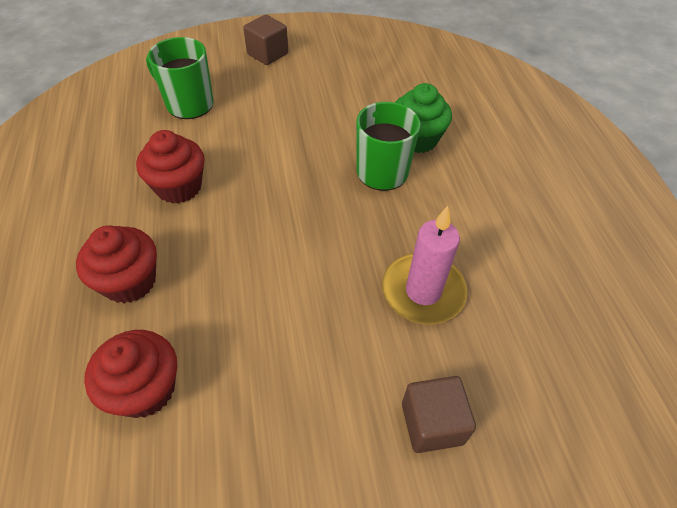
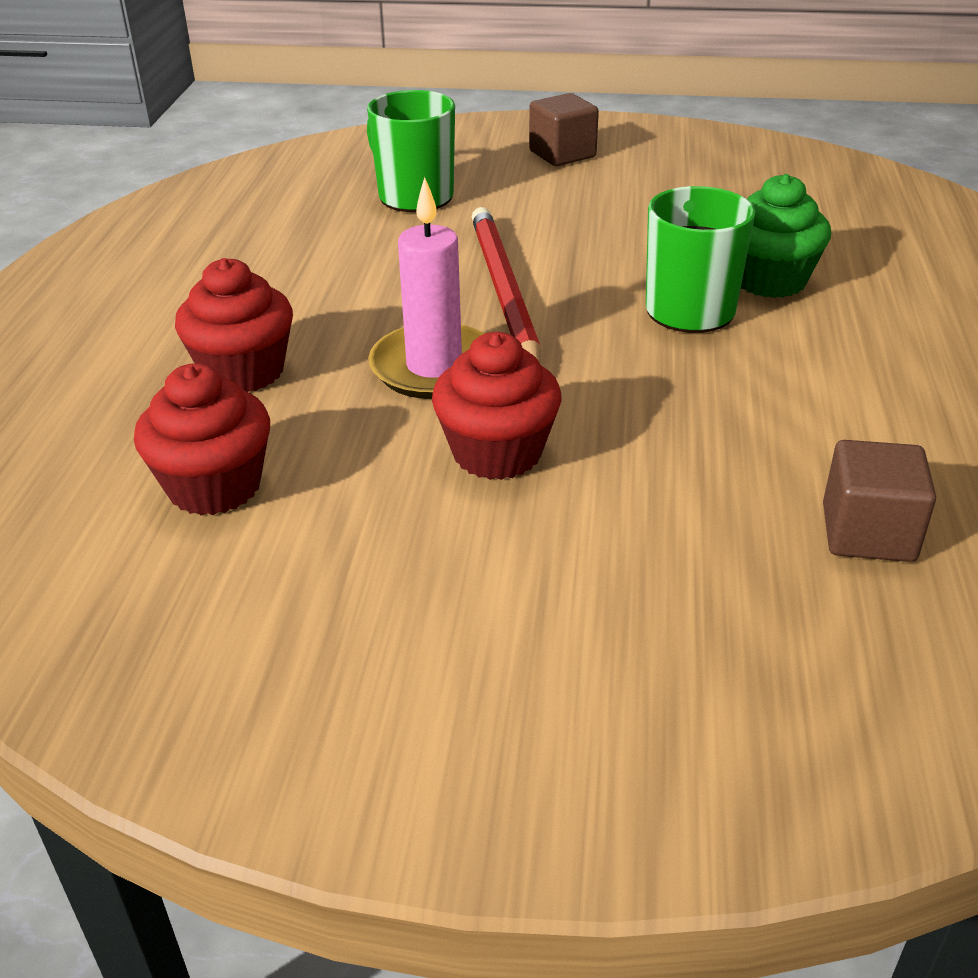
camera: 20 degrees right, 15 degrees down
(179, 187) = (359, 283): red cupcake -> red cupcake (497, 453)
(271, 177) = (503, 292): none -> red pencil
(423, 291) = (695, 459): pink candle -> pink candle (434, 367)
(432, 423) = (638, 613): brown cube -> brown cube (868, 533)

